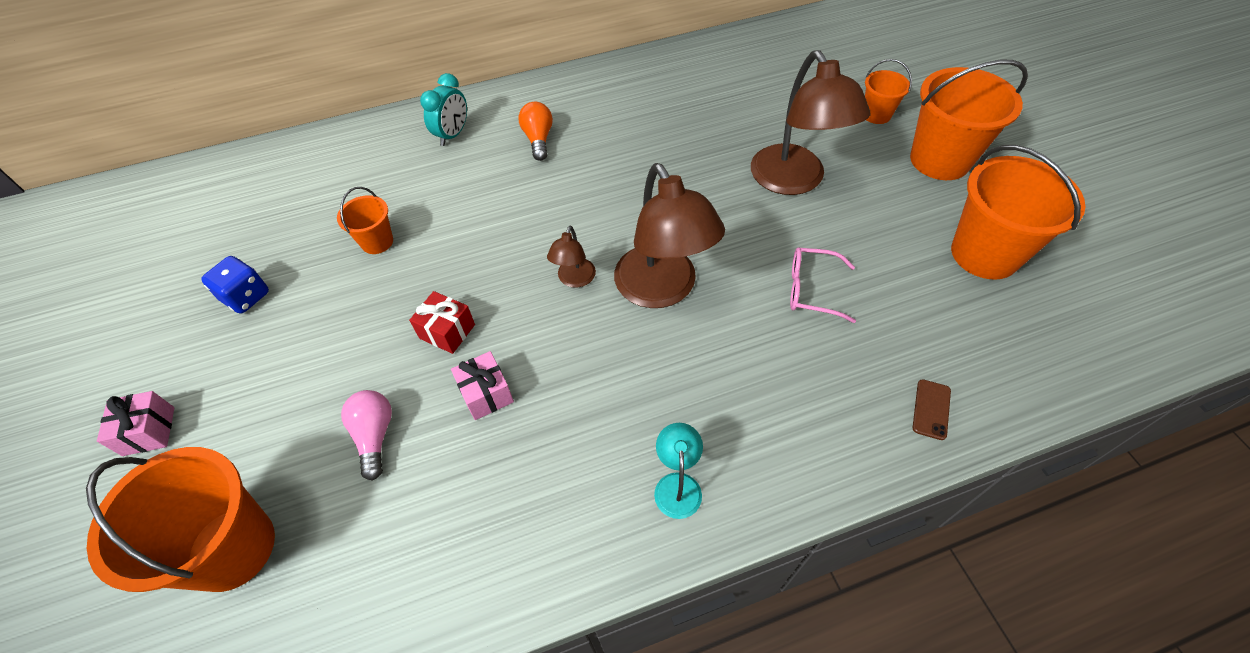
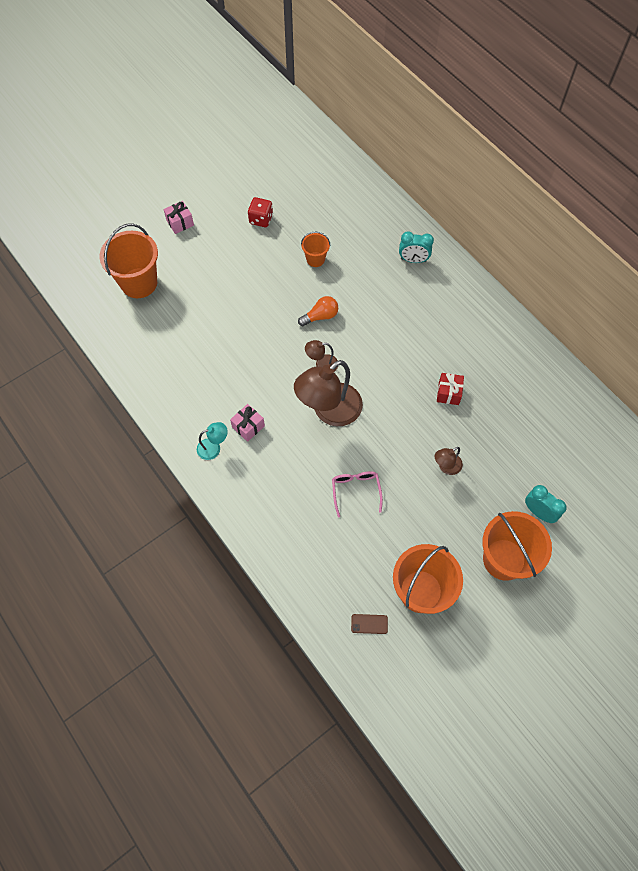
camera: 70 degrees right, 10 degrees up
(246, 297) = (261, 219): blue dice -> red dice
(375, 436) = (202, 311): pink light bulb -> none
(447, 331) = (268, 317): red gift -> red gift (448, 393)
(486, 394) = (238, 348): pink gift -> pink gift (248, 426)
(538, 139) = (427, 308): orange light bulb -> orange light bulb (320, 316)
(794, 181) = (446, 467): brown lamp -> brown lamp, size x0.47
(876, 115) = (538, 512): orange bucket -> turquoise clock
(931, 409) = (291, 563): brown phone -> brown phone (369, 624)

